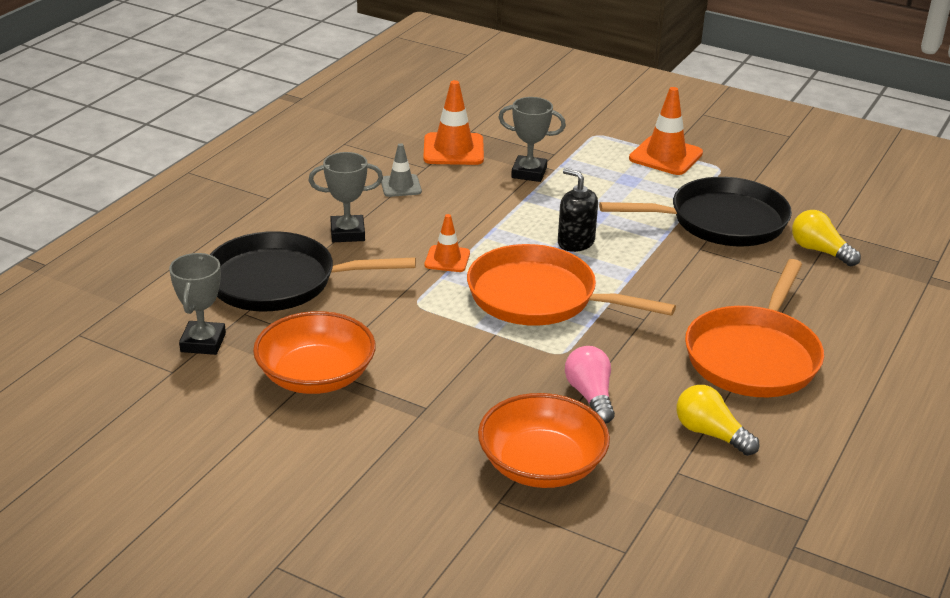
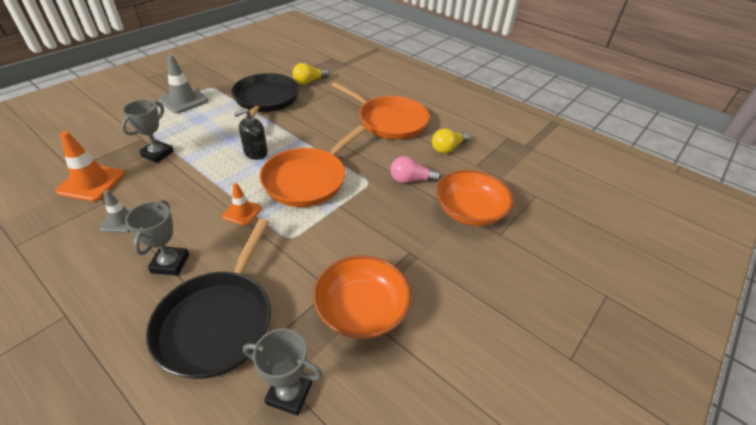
camera: 80 degrees left, 10 degrees up
(665, 156) = (183, 100): orange traffic cone -> grey traffic cone

